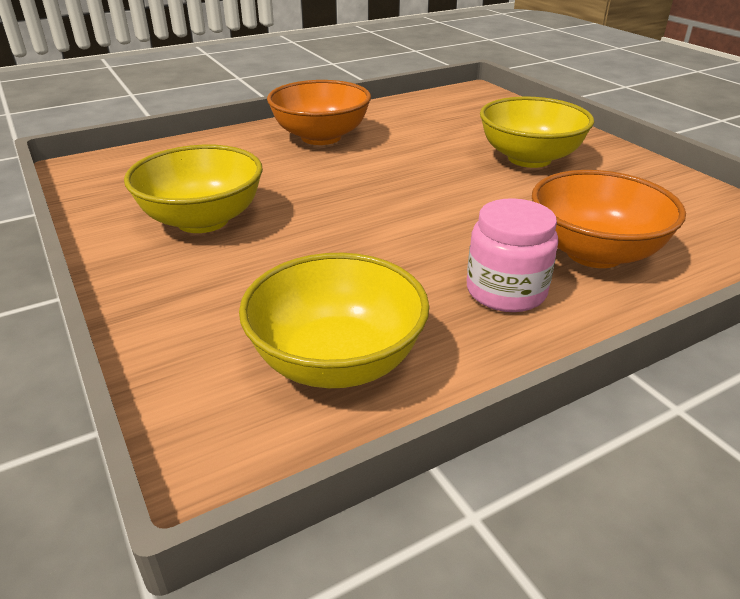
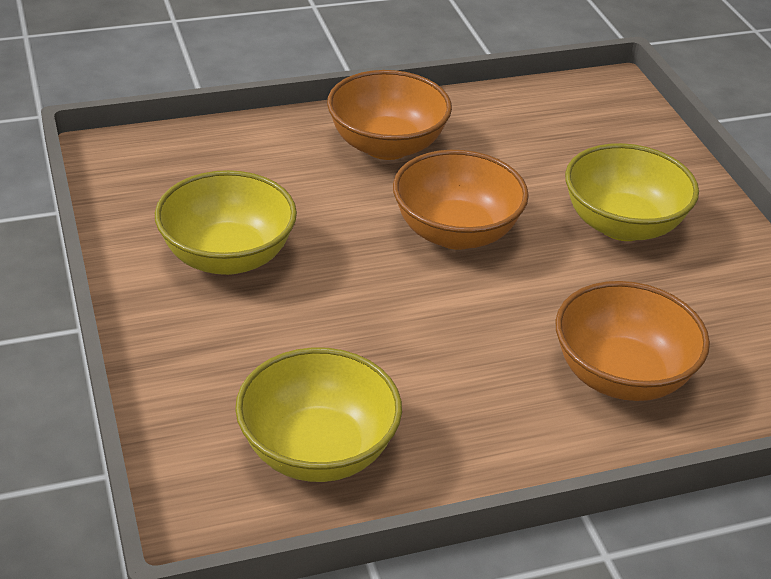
camera: 10 degrees right, 5 degrees up
(399, 179) = (455, 233): none -> orange bowl
(506, 291) = (506, 405): pink jar -> none

